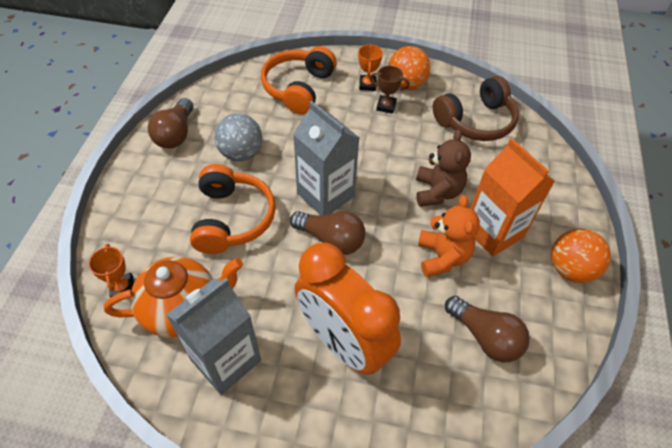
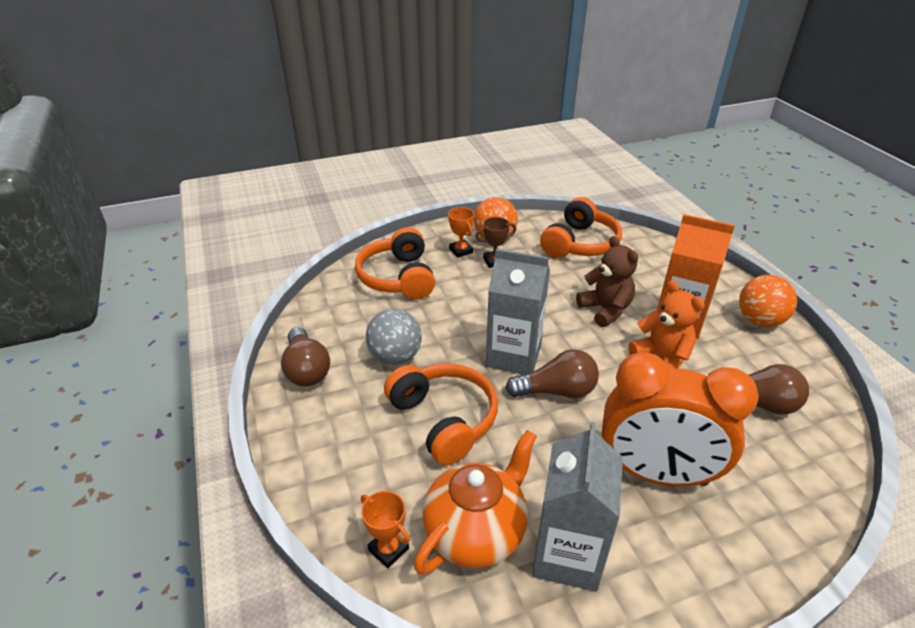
camera: 30 degrees left, 15 degrees down
(476, 121) = (580, 243): brown headphones -> orange headphones

